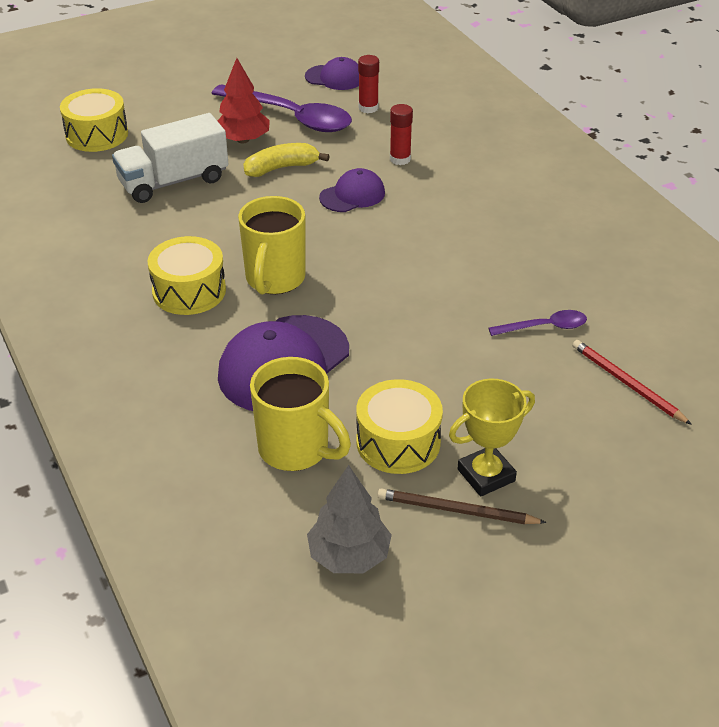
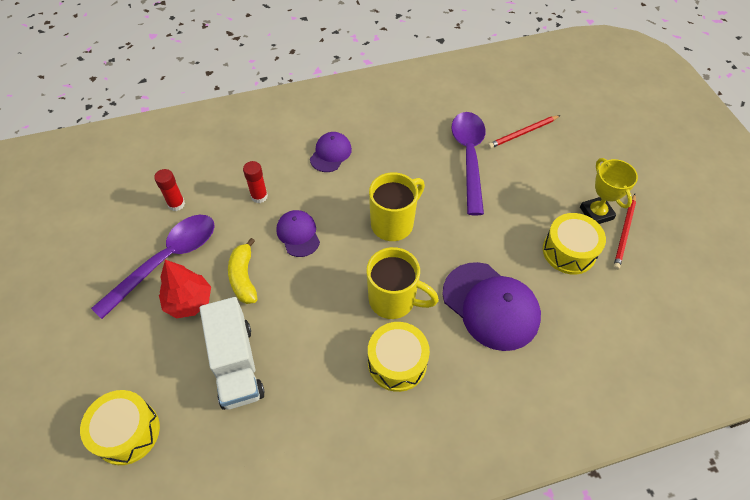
camera: 80 degrees left, 15 degrees up
(296, 450) = (575, 309): yellow mug -> yellow mug (393, 223)
(334, 78) = (116, 220): purple cap -> purple cap (330, 153)
(349, 556) = (663, 292): grey tree -> none
(456, 510) = (624, 233): brown pencil -> red pencil
(545, 327) = (469, 157): purple spoon -> purple spoon, size x2.02

